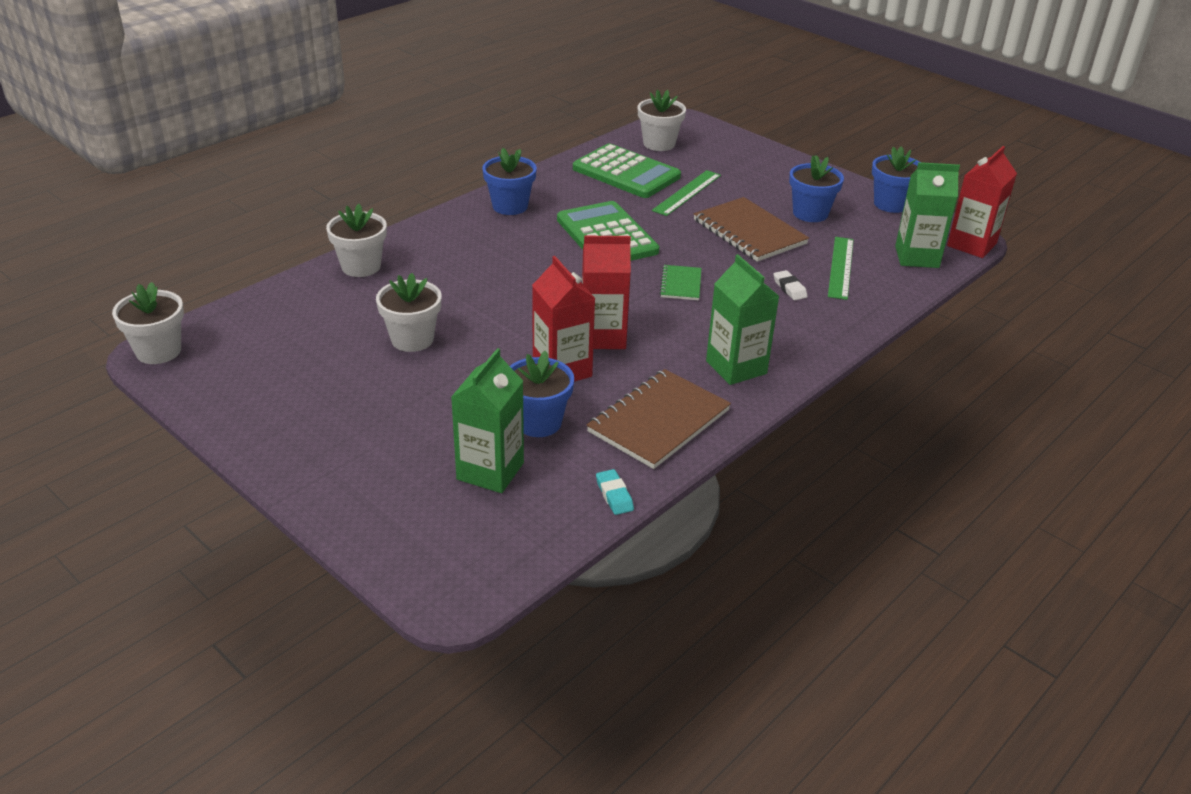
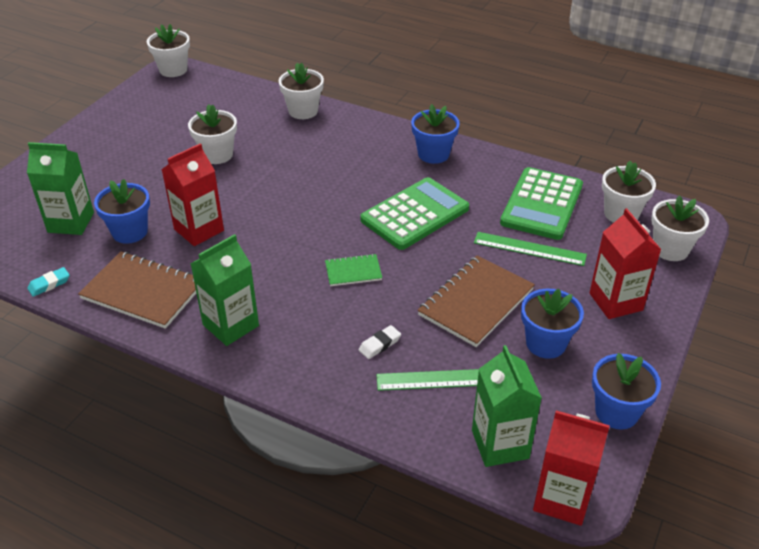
camera: 75 degrees right, 5 degrees up
(603, 336) = (252, 242): red carton -> red carton (616, 302)
(715, 137) = (670, 249): none -> white flower pot

